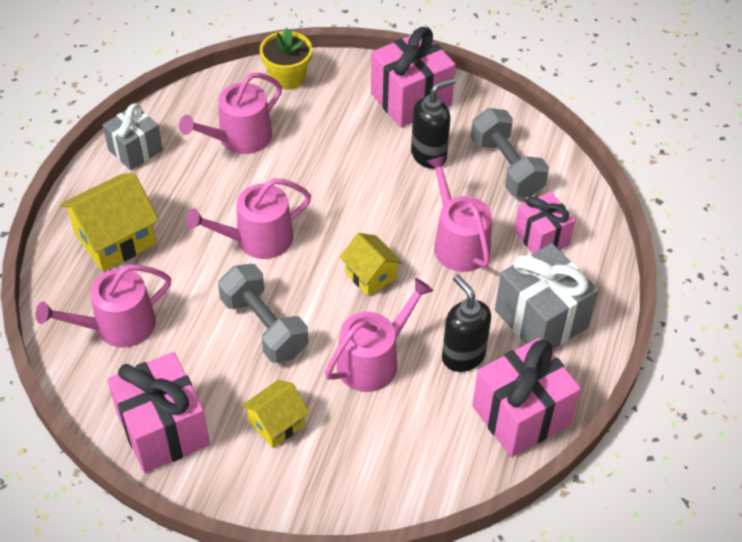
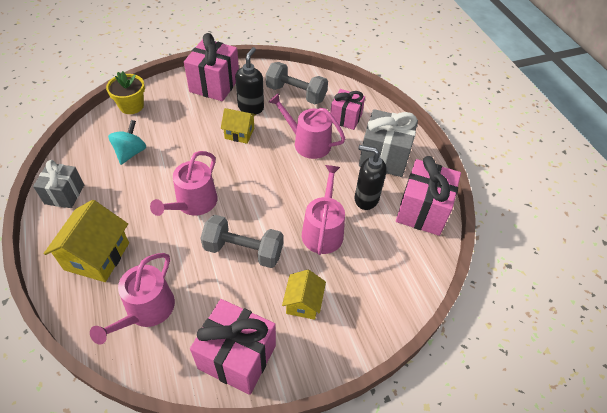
camera: 40 degrees left, 0 degrees up
(239, 138) = (130, 152): pink watering can -> turquoise spinning top
(370, 275) = (278, 186): yellow house -> yellow house (239, 133)

